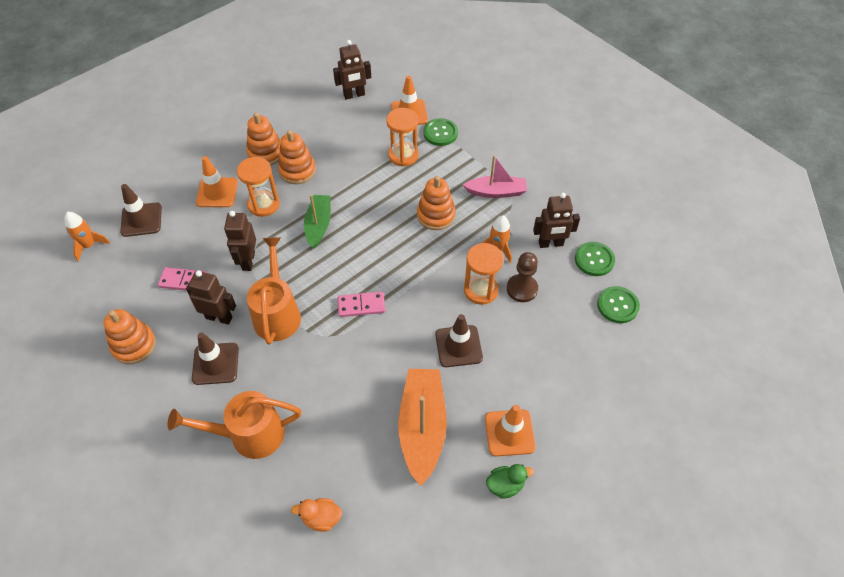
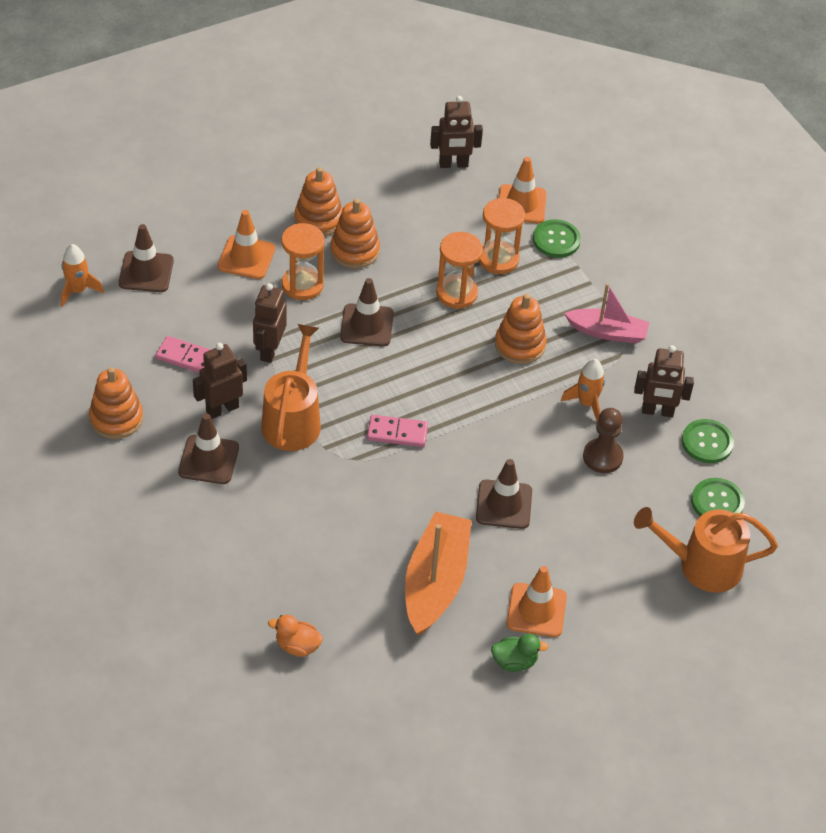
camera: 10 degrees right, 5 degrees down
(219, 317) = (222, 409): brown robot -> brown robot turned 60 degrees counterclockwise
(250, 434) = (234, 544): orange watering can -> orange watering can (702, 565)
(318, 225) = (367, 325): green boat -> brown traffic cone
(481, 290) = (550, 447): orange hourglass -> orange hourglass (457, 293)

